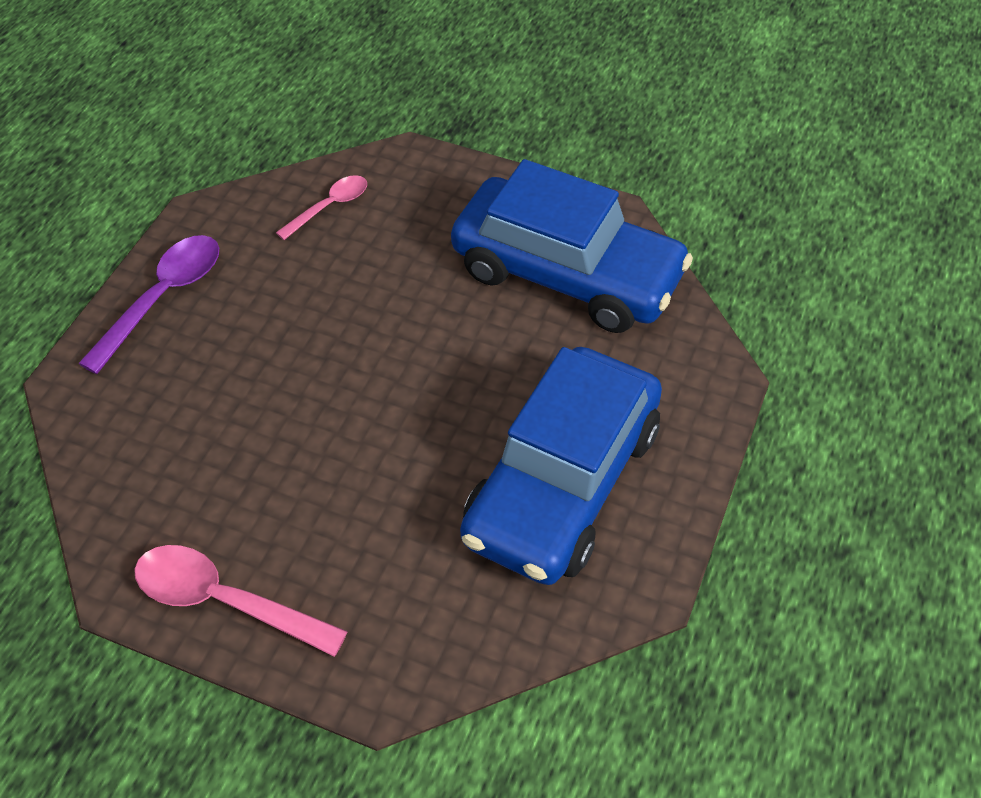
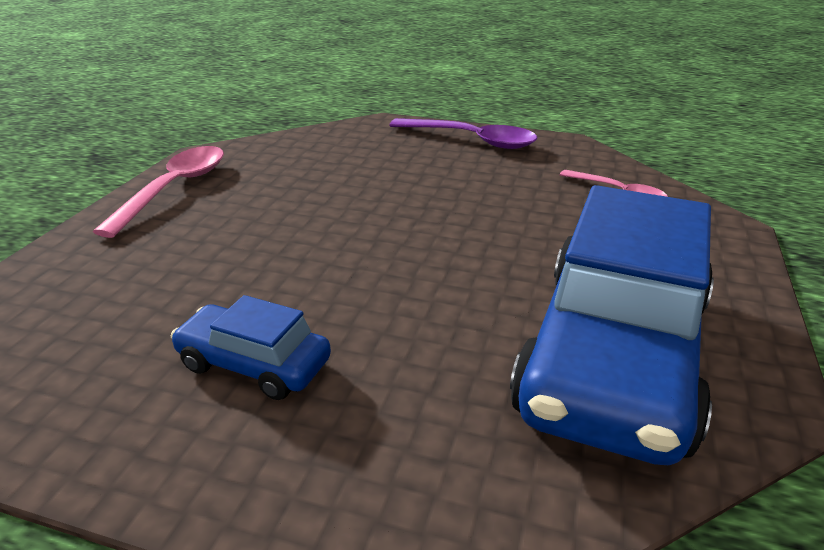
camera: 85 degrees right, 20 degrees down
(562, 483) = (254, 364): blue car -> blue car, size x0.46

